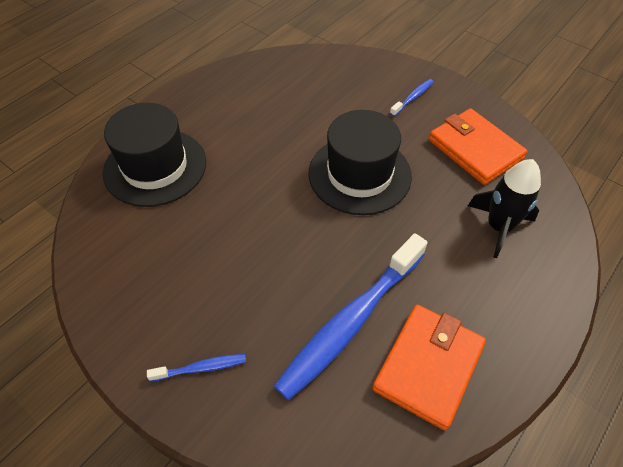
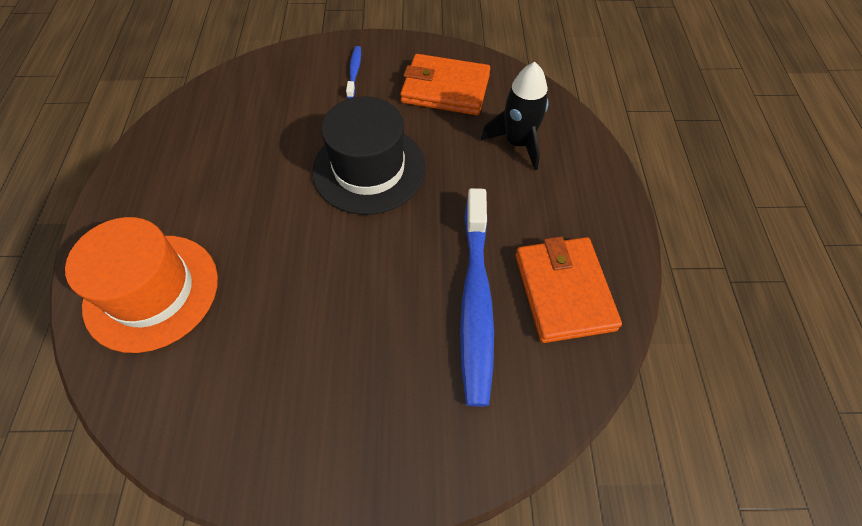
camera: 40 degrees left, 5 degrees up
(155, 167) = (152, 291): black hat -> orange hat
(201, 368) = (386, 442): blue toothbrush -> none

